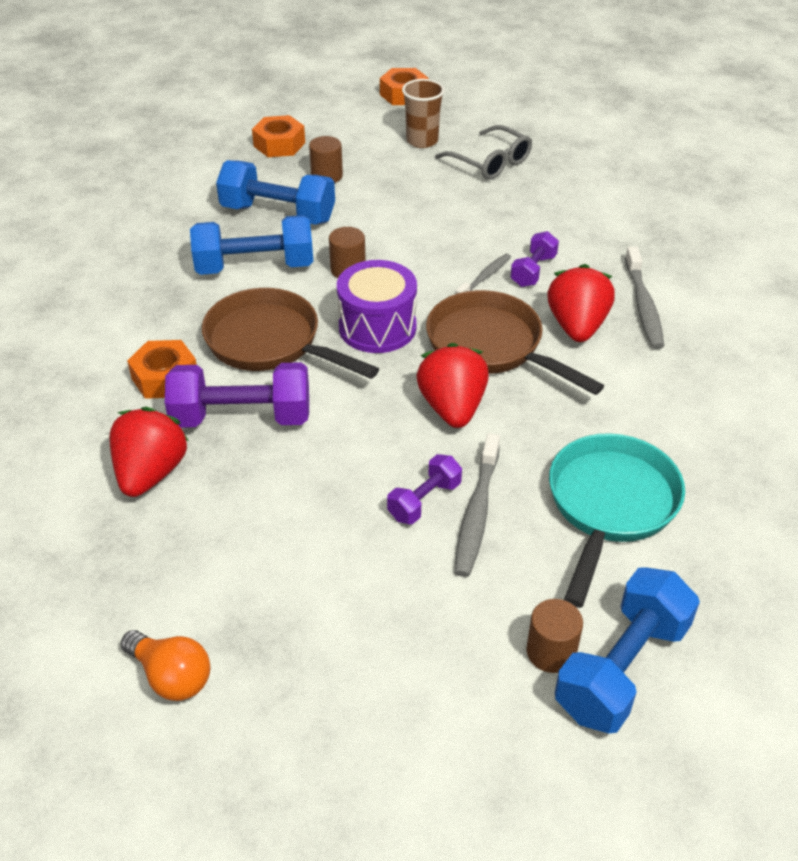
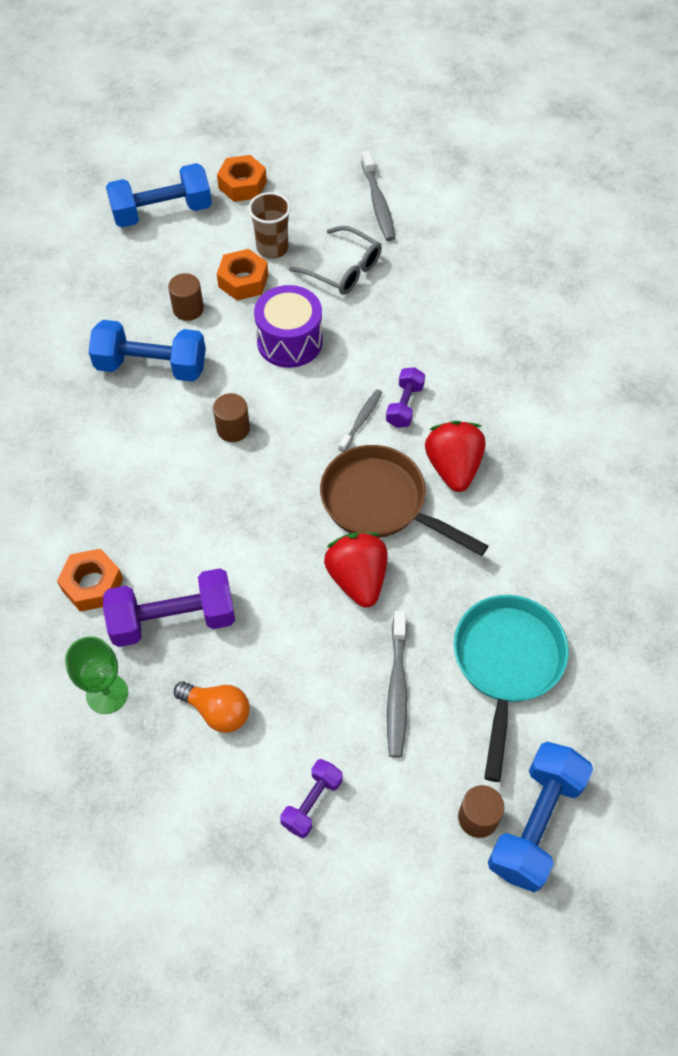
camera: 10 degrees left, 15 degrees up
(151, 473) = (107, 694): red strawberry -> green goblet
(171, 676) = (177, 896): orange light bulb -> orange light bulb (217, 711)
(255, 267) = (144, 438): blue dumbbell -> blue dumbbell (162, 212)
(270, 343) = (180, 529): brown pan -> none
(279, 144) = (132, 272): orange nut -> orange nut (243, 281)
(377, 327) = (274, 495): purple drum -> purple drum (289, 341)
(424, 501) = (351, 684): purple dumbbell -> purple dumbbell (312, 802)
(643, 305) = (509, 433): grey toothbrush -> grey toothbrush (378, 203)

